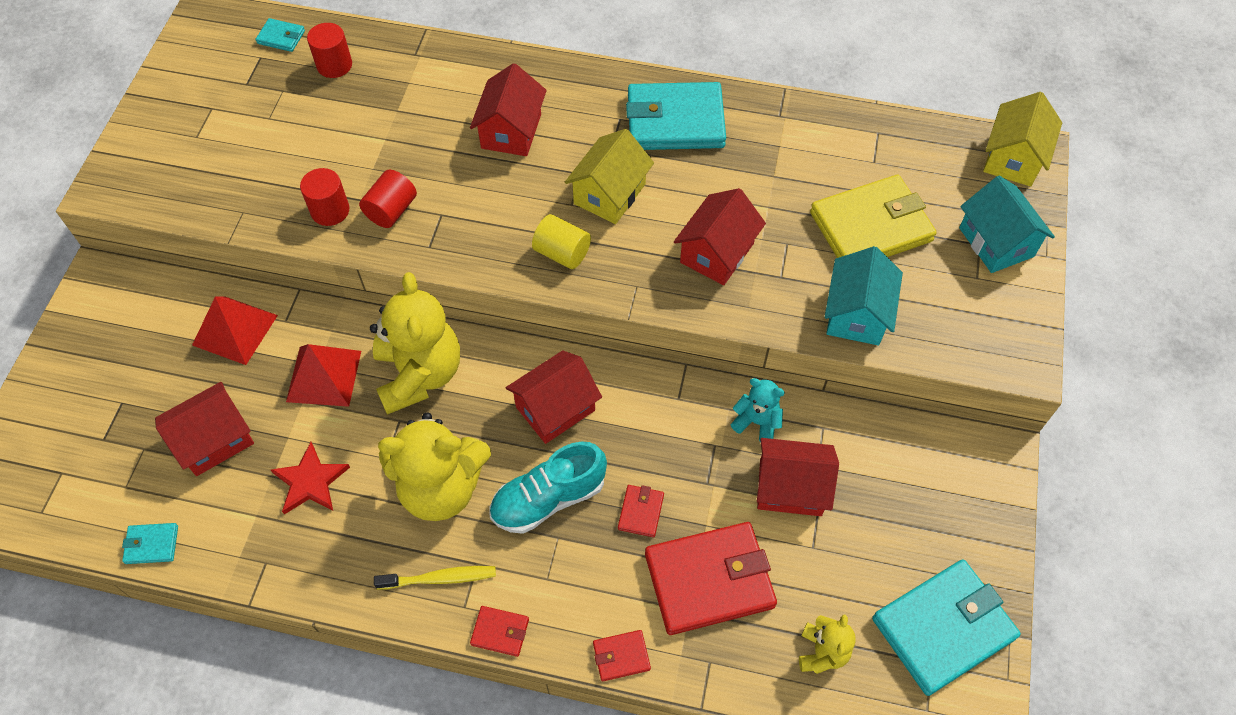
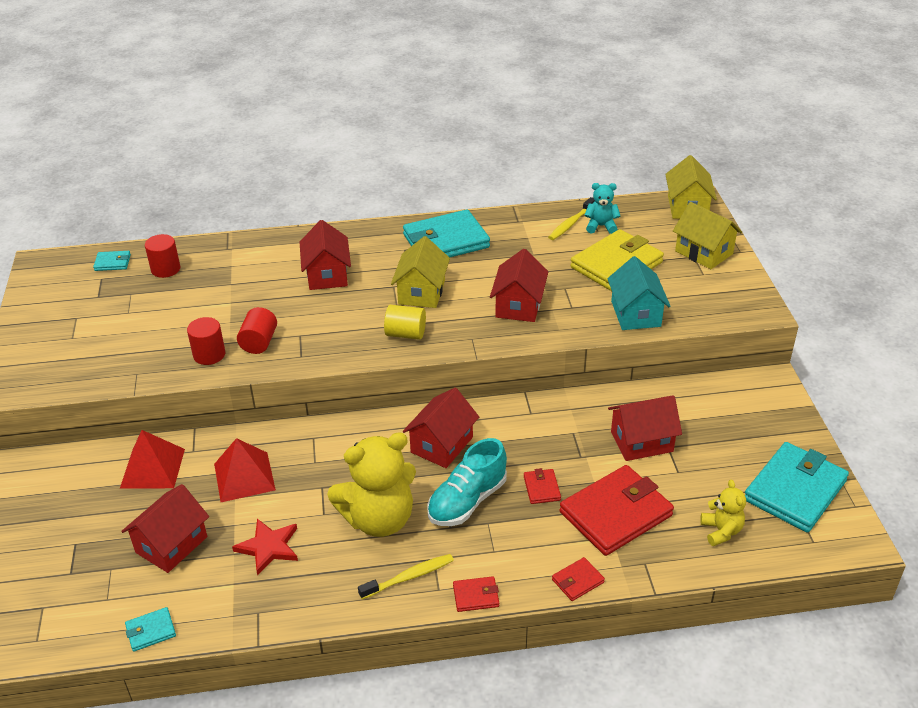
camera: 20 degrees left, 20 degrees down
(419, 374) = (323, 454): yellow teddy bear -> none
(757, 422) = (595, 410): turquoise teddy bear -> turquoise teddy bear (601, 226)
(844, 140) = (570, 224): none -> yellow toothbrush
(996, 242) = (704, 252): turquoise house -> yellow house

